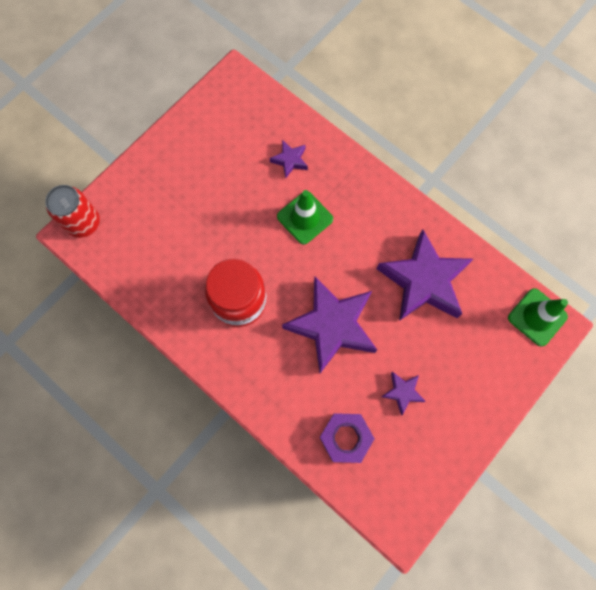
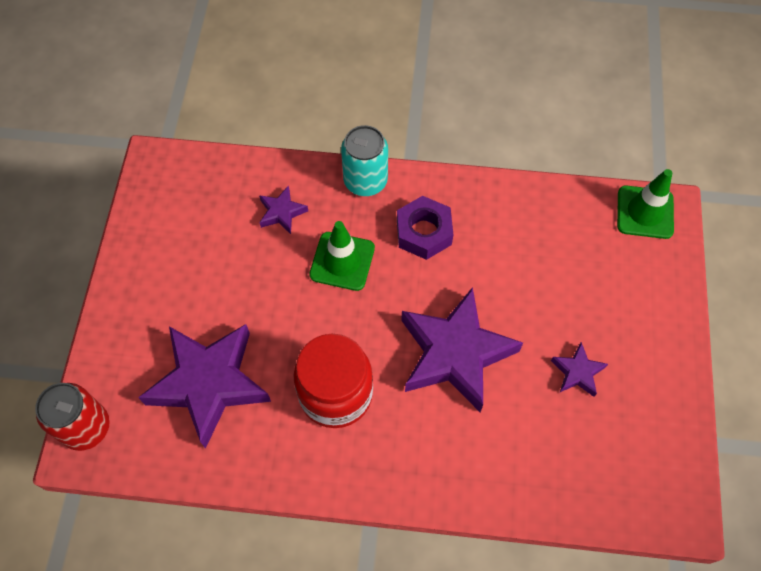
camera: 35 degrees left, 10 degrees down
(345, 438) = (557, 460): purple nut -> purple nut (423, 232)
(359, 173) = (365, 181): none -> turquoise can
(423, 281) = (512, 247): purple star -> purple star (209, 383)

